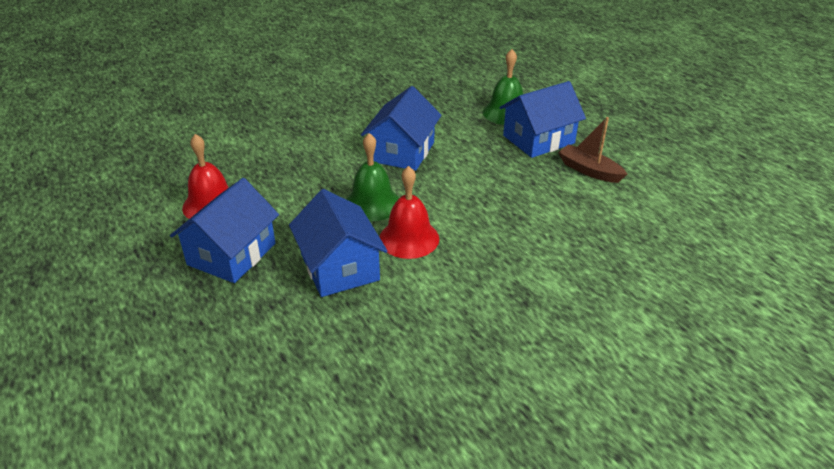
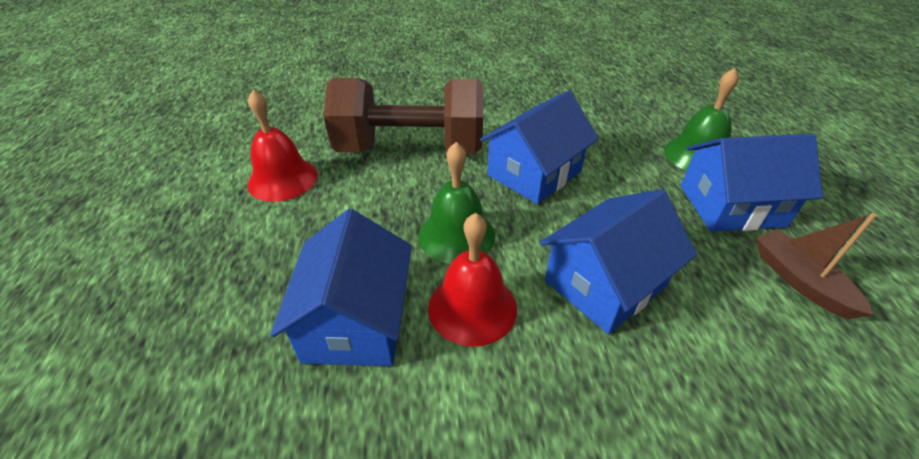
camera: 25 degrees right, 5 degrees up
(232, 254) = (252, 252): blue house -> blue house (605, 284)
(298, 158) = (410, 149): none -> brown dumbbell

